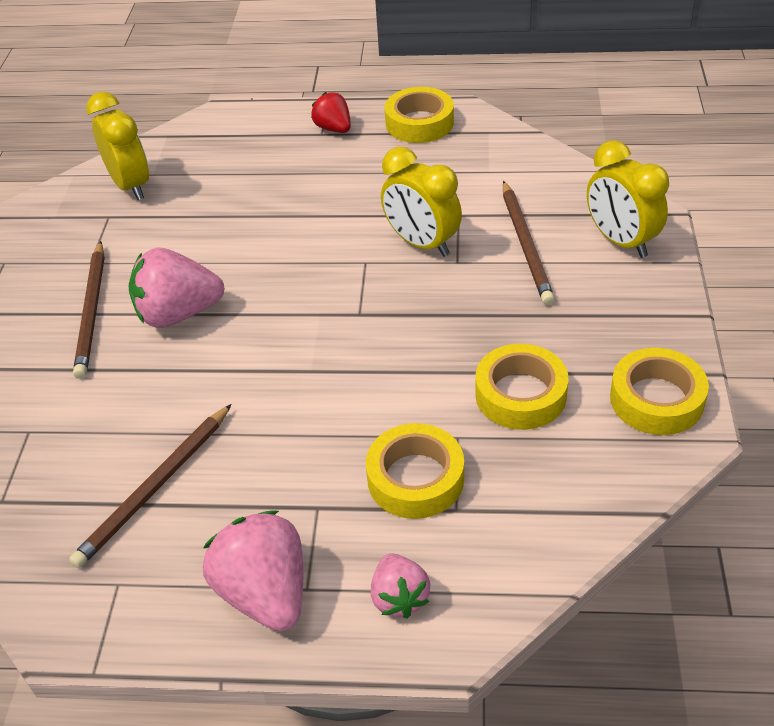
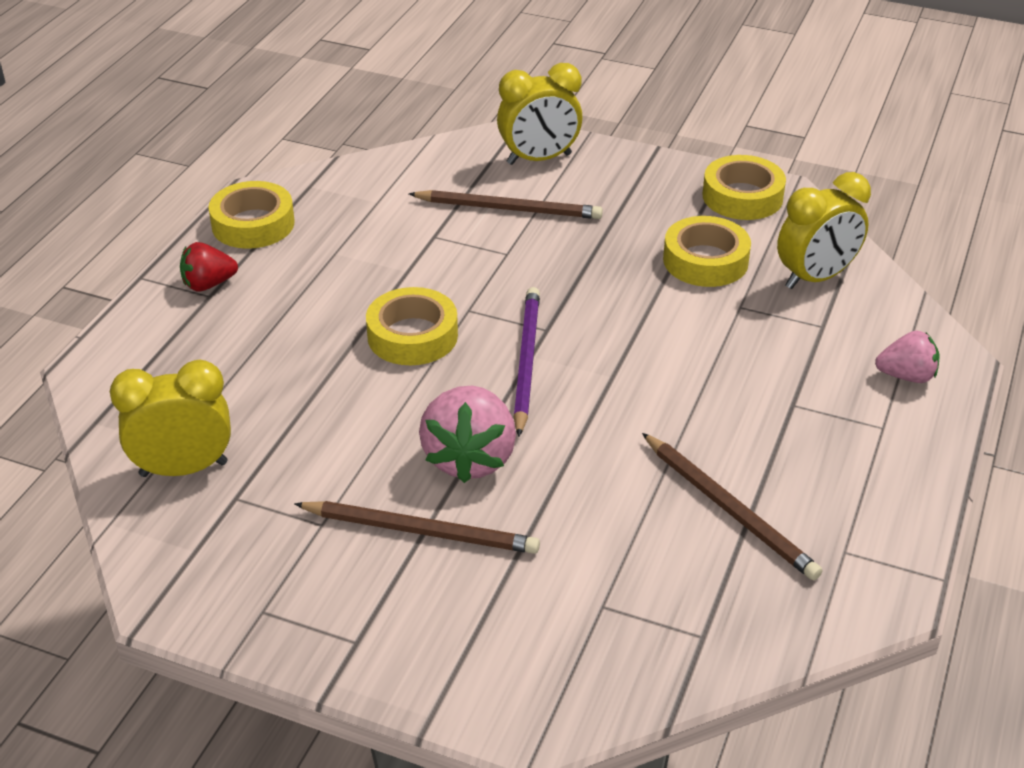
camera: 75 degrees left, 5 degrees down
(265, 593) = (881, 453): pink strawberry -> none
(309, 313) = (526, 361): none -> purple pencil
(415, 478) = (780, 340): yellow tape -> yellow tape (412, 336)
(422, 244) = (464, 268): yellow clock -> yellow clock (815, 278)

